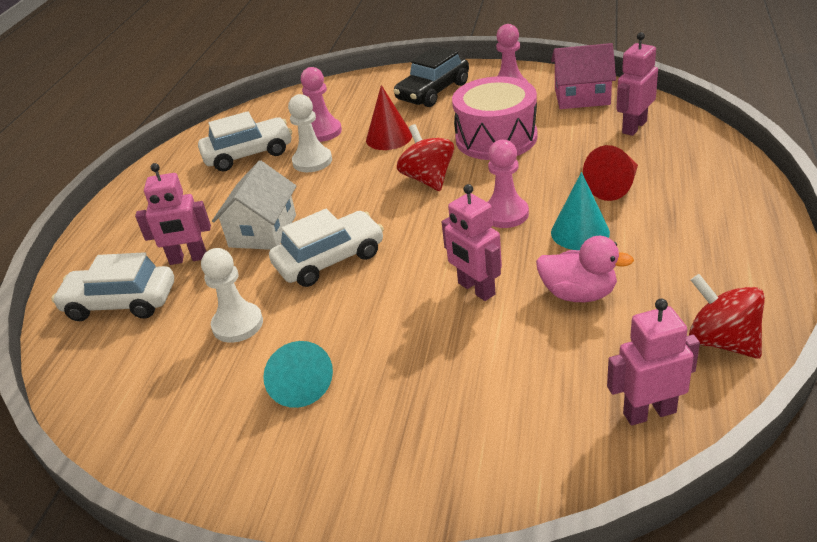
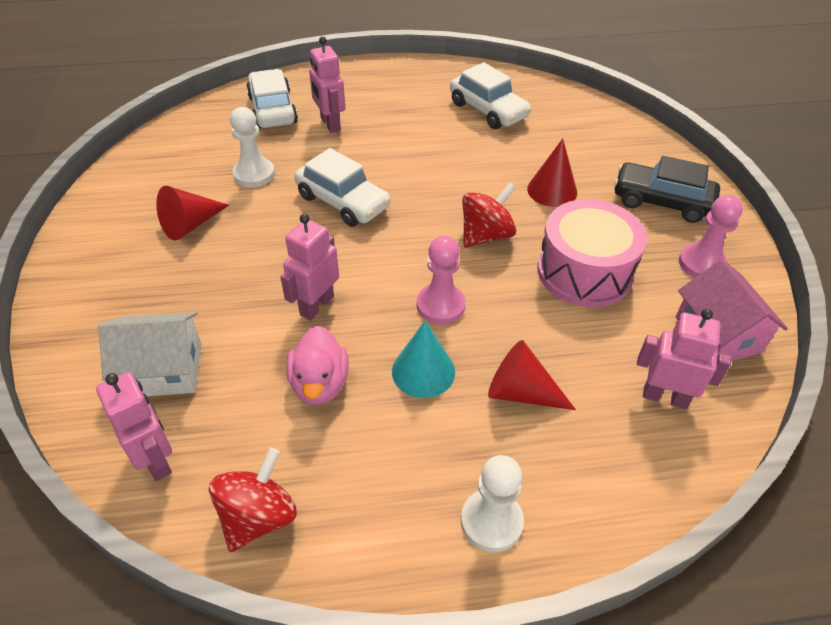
camera: 65 degrees right, 10 degrees up
(262, 231) = (375, 152): white house -> white house (163, 370)
(298, 383) = (190, 225): turquoise cone -> red cone
(312, 161) = (490, 151): white pawn -> white pawn (491, 521)
(323, 132) = (544, 144): pink pawn -> none

